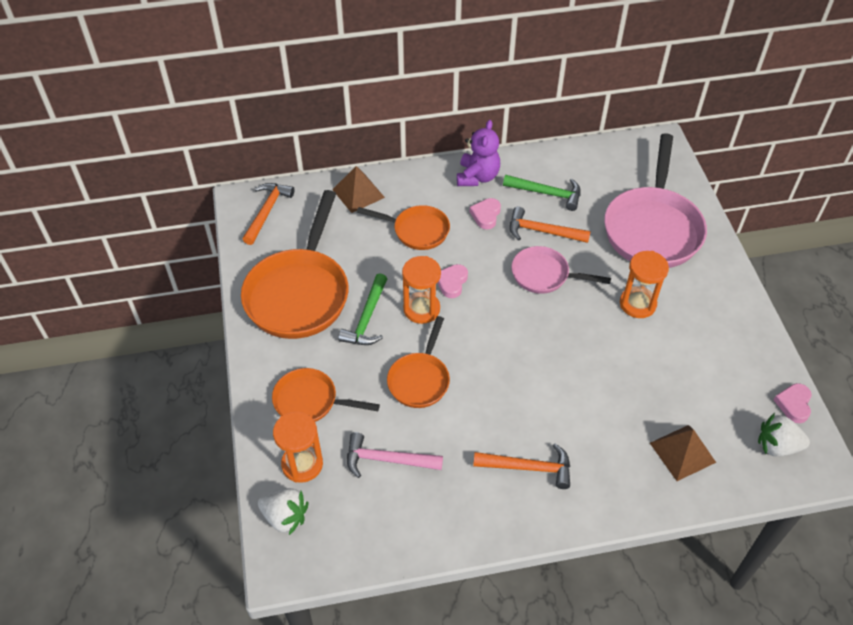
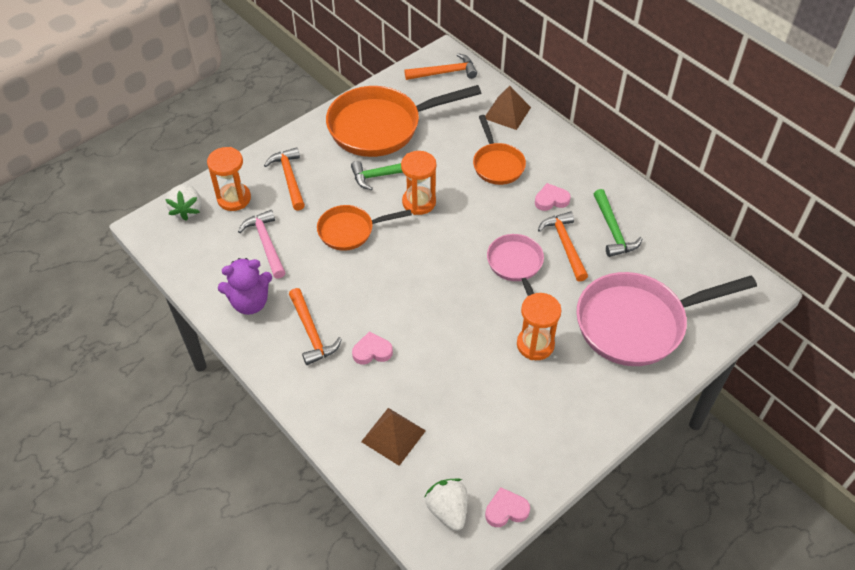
camera: 60 degrees right, 0 degrees up
(310, 401) = (289, 178): orange pan -> orange hammer
(452, 282) = (460, 209): pink heart -> pink heart (372, 351)
(477, 177) = (590, 176): purple teddy bear -> purple teddy bear (250, 302)

